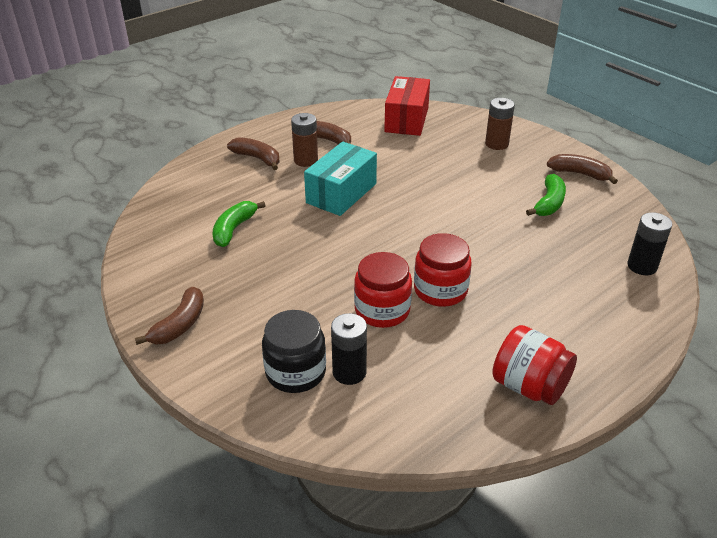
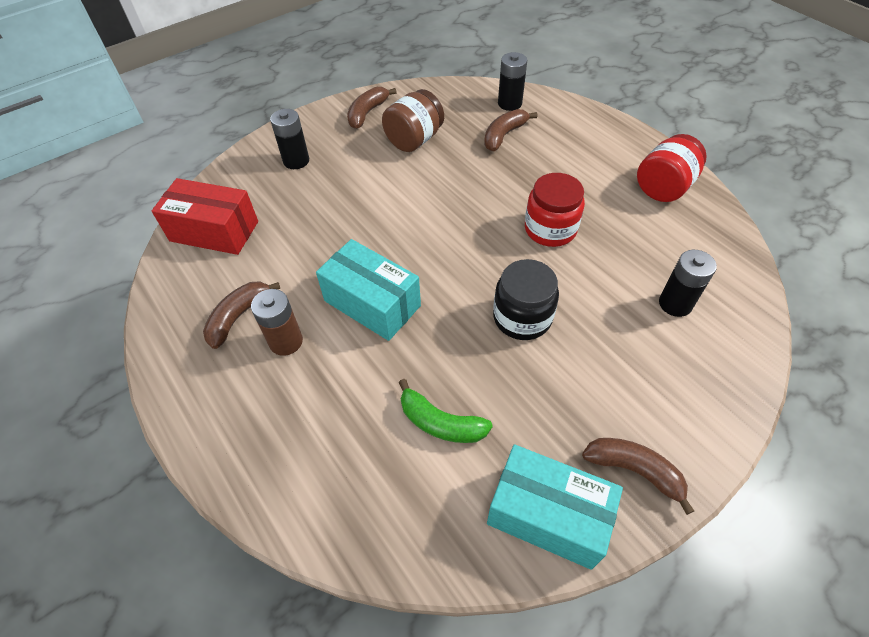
camera: 85 degrees left, 15 degrees up
(155, 278) = (547, 515): none -> turquoise box
(257, 158) = (265, 402): brown banana -> brown banana (504, 135)
(295, 372) = (685, 347): black jar -> black jar (522, 317)
(382, 310) = (584, 274): red jar -> none
(496, 144) = (296, 161): brown battery -> black battery
(549, 203) = (414, 140): green banana -> brown jar

